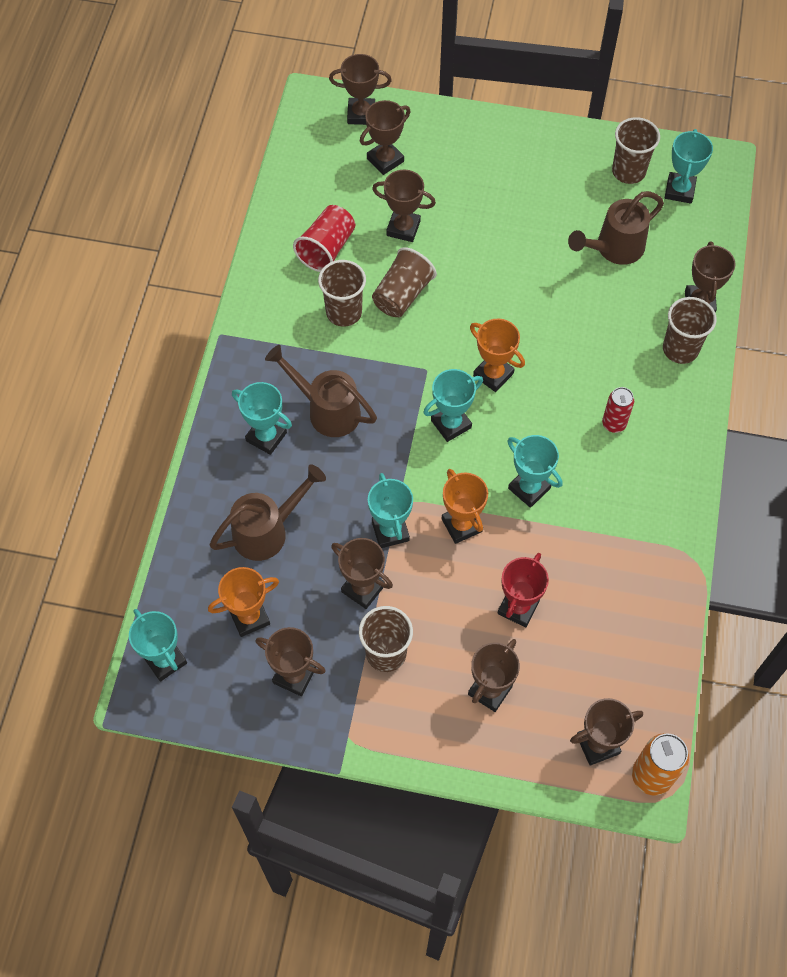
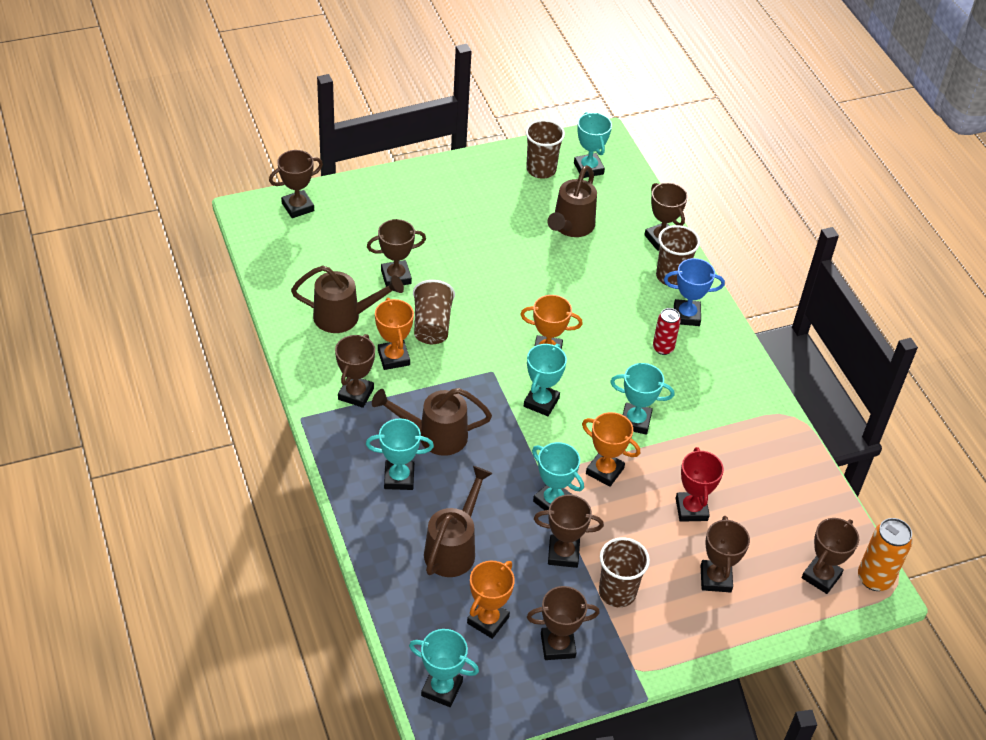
camera: 35 degrees left, 15 degrees down
(327, 249) = (344, 317): red cup -> brown watering can
(344, 312) = (393, 358): brown cup -> orange trophy
(385, 160) = (343, 233): brown trophy -> brown trophy (356, 394)
(664, 399) = (686, 315): none -> blue trophy

